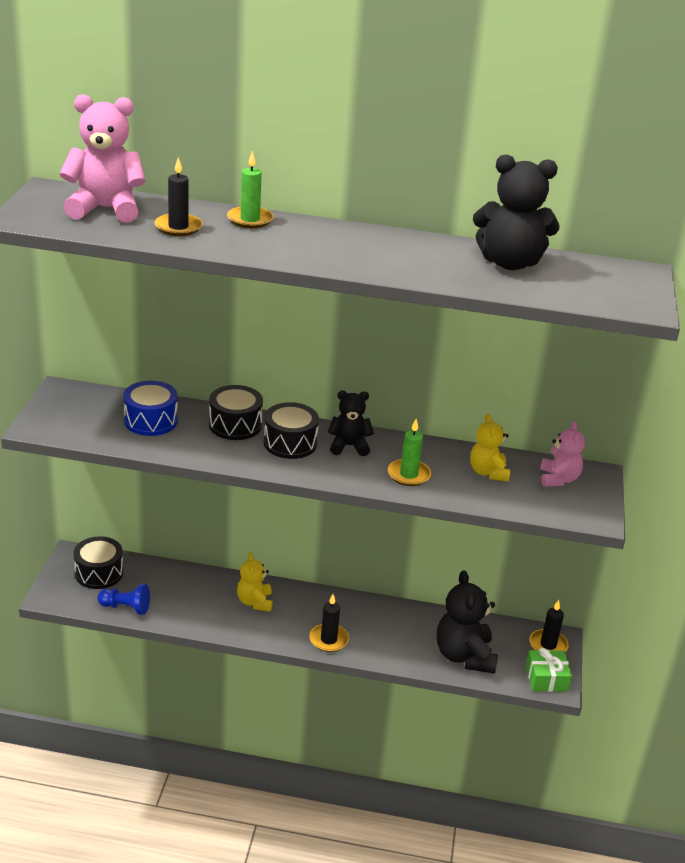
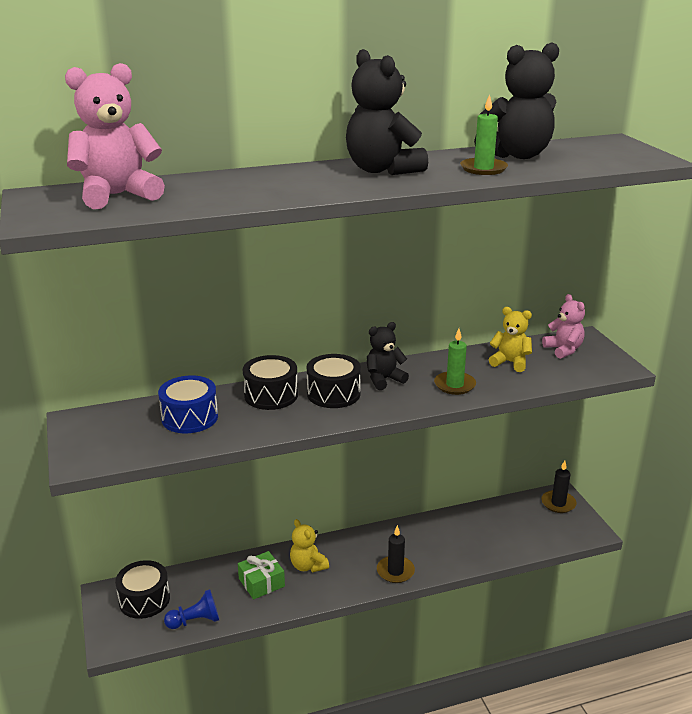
camera: 25 degrees left, 5 degrees down
(178, 227) = (209, 193): black candle -> none
(250, 220) = (266, 174): green candle -> green candle (483, 169)
(464, 656) = (508, 538): black teddy bear -> black teddy bear (382, 170)
(488, 472) = (510, 362): yellow teddy bear -> yellow teddy bear turned 150 degrees clockwise
(546, 678) = (580, 529): green gift -> green gift (261, 582)

